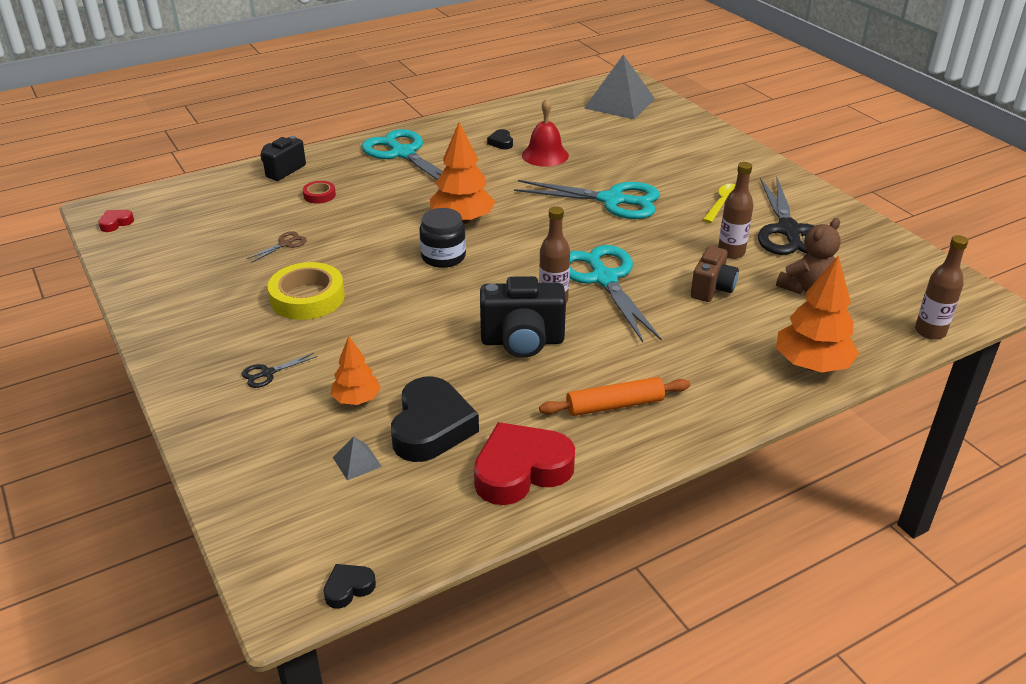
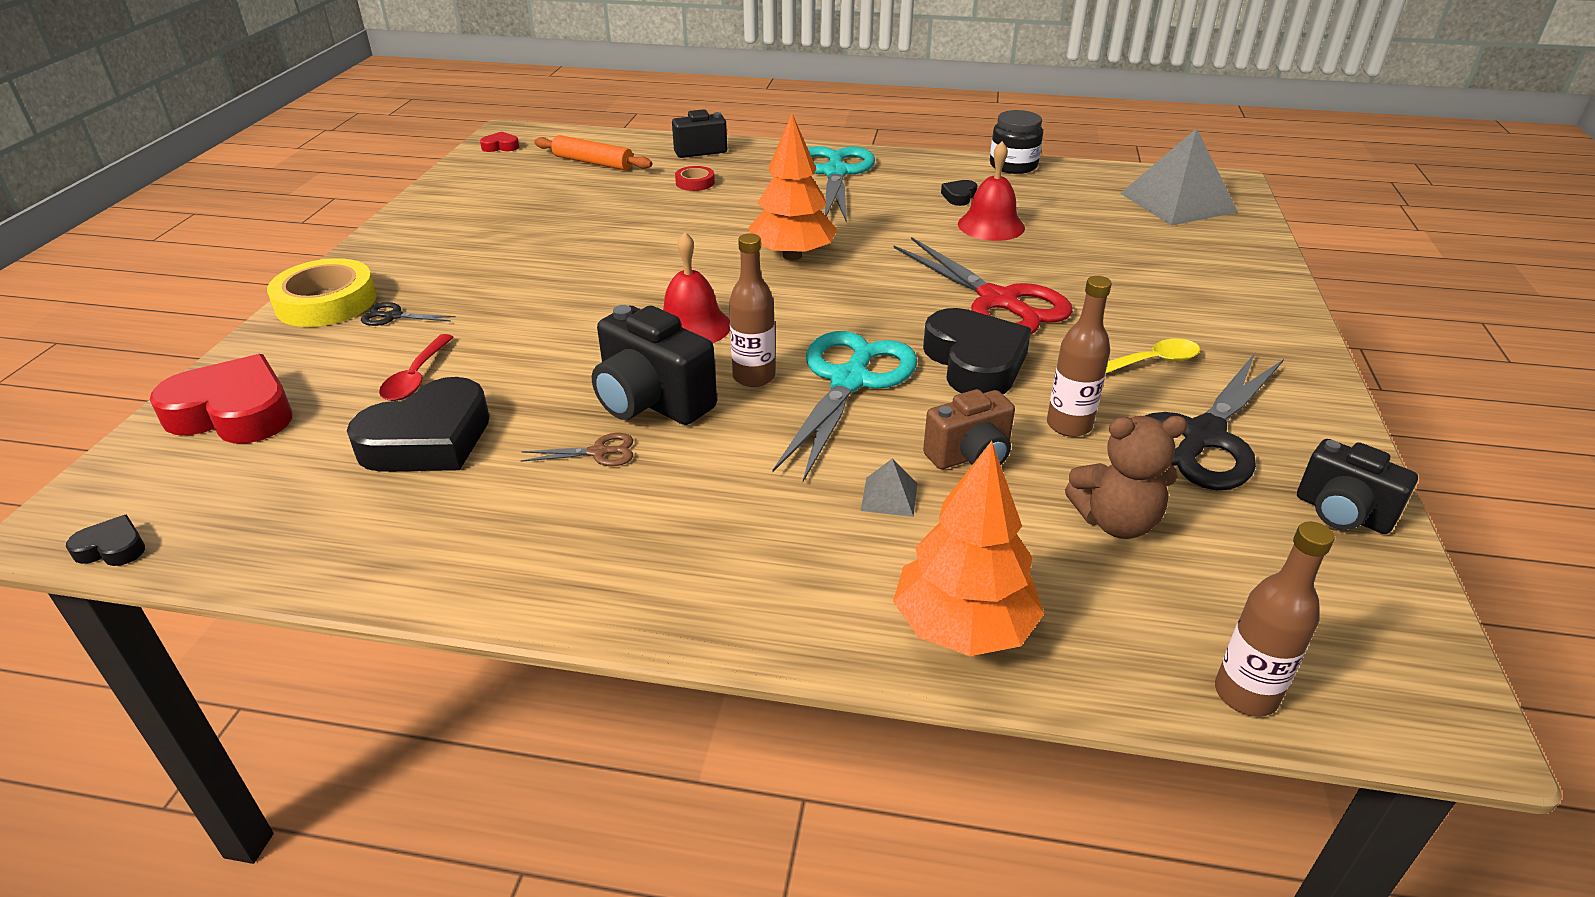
camera: 40 degrees right, 0 degrees up
(285, 244) = (595, 213): brown scissors -> brown scissors (599, 452)
(307, 297) = (534, 266): yellow tape -> yellow tape (326, 302)
(356, 399) = (416, 377): orange tree -> red spoon
(357, 462) = (319, 434): grey pyramid -> grey pyramid (889, 496)
(443, 257) = (714, 283): black jar -> black jar (1013, 165)
(473, 289) = (692, 326): none -> red bell
(521, 470) = (427, 535): red heart -> red heart (234, 413)
(612, 200) = (998, 301): turquoise scissors -> red scissors
(614, 405) = (632, 525): orange rolling pin -> orange rolling pin (593, 162)
(648, 240) = (975, 362): none -> black heart
(875, 240) = (1342, 513): none -> black camera

